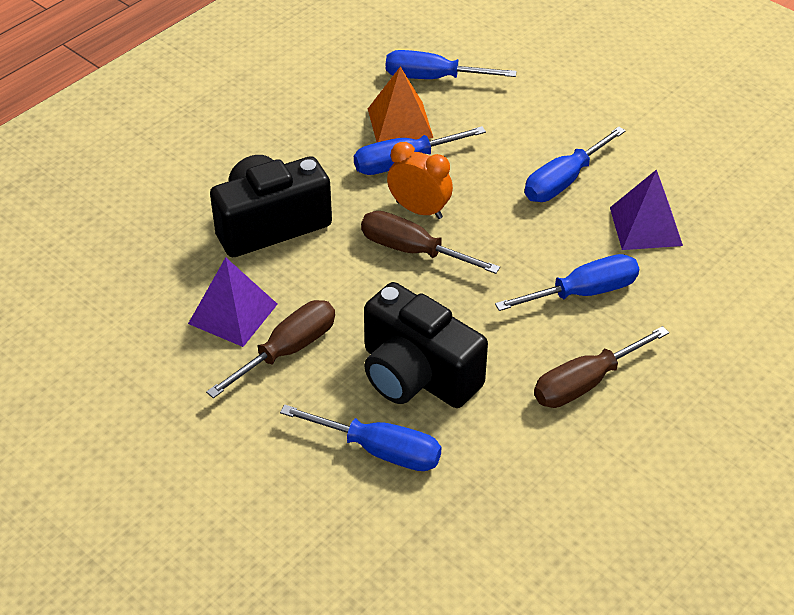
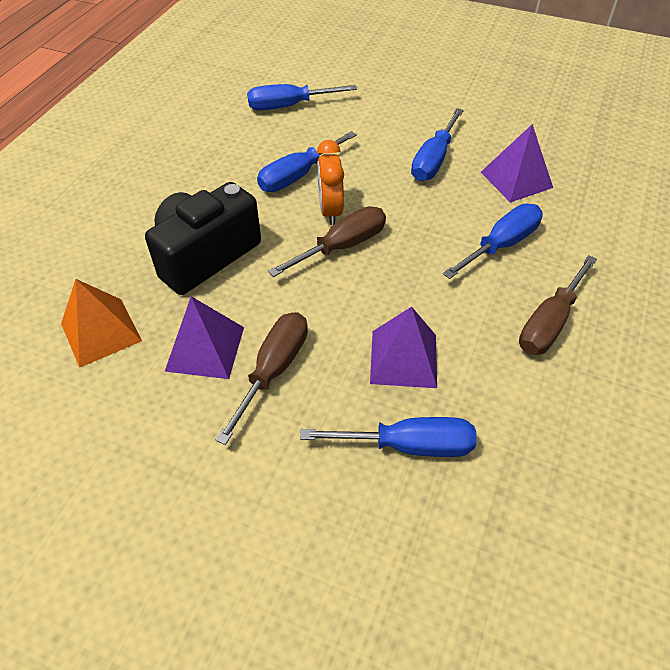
camera: 20 degrees left, 5 degrees up
(400, 123) = (279, 145): orange pyramid -> orange pyramid (101, 332)
(412, 250) = (342, 246): brown screwdriver -> brown screwdriver turned 135 degrees clockwise
(417, 375) = (403, 358): black camera -> purple pyramid
(419, 210) = (330, 211): orange clock -> orange clock turned 105 degrees counterclockwise

